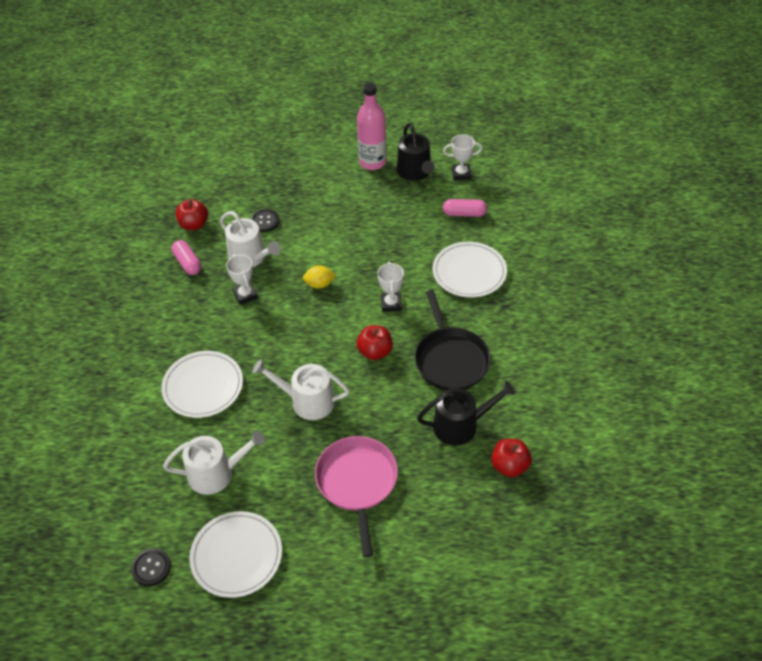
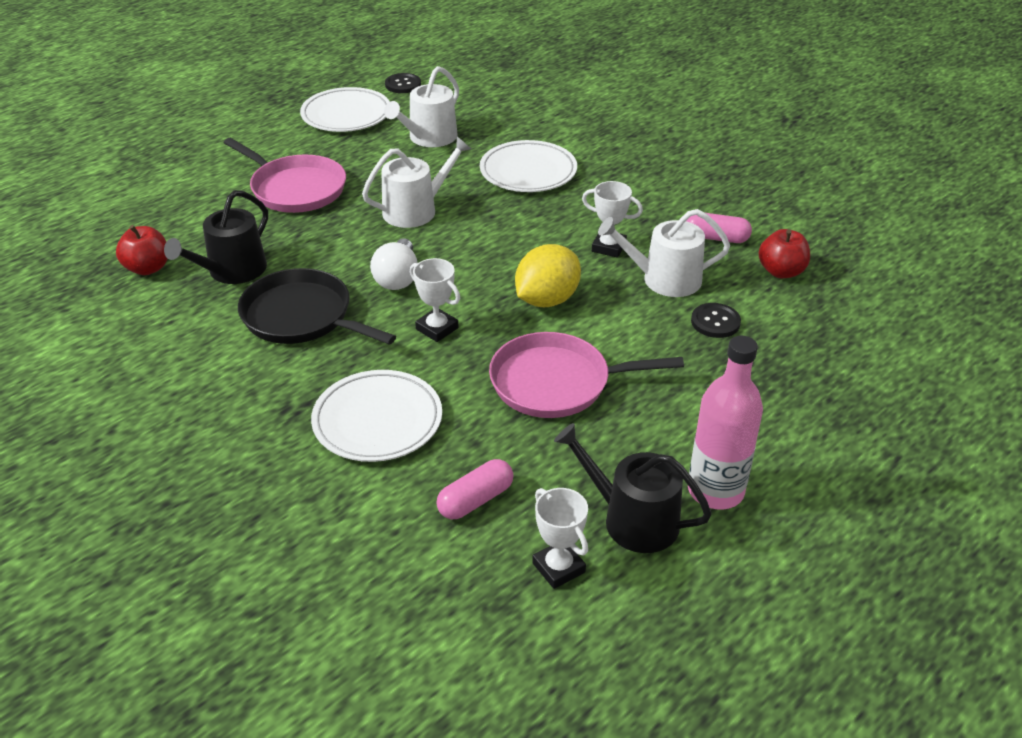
camera: 135 degrees right, 10 degrees down
(319, 284) = (547, 300): yellow lemon -> yellow lemon, size x1.71
(372, 239) = (557, 382): none -> pink pan
(375, 352) = (397, 278): red apple -> white light bulb
(461, 174) = (558, 567): white trophy -> white trophy turned 75 degrees counterclockwise

